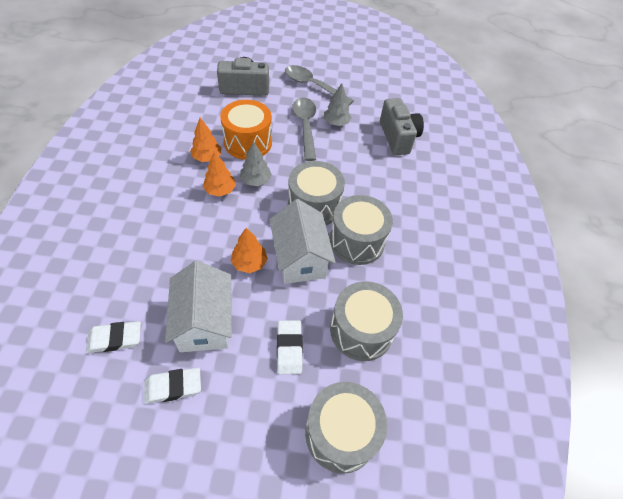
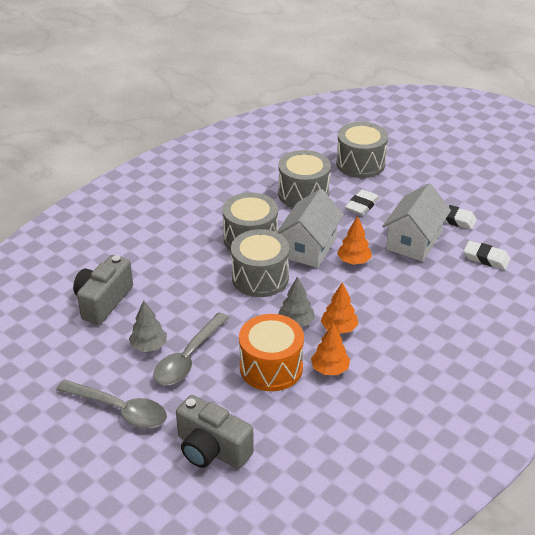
camera: 140 degrees left, 15 degrees down
(313, 86) = (119, 410): grey spoon -> grey spoon turned 45 degrees counterclockwise

